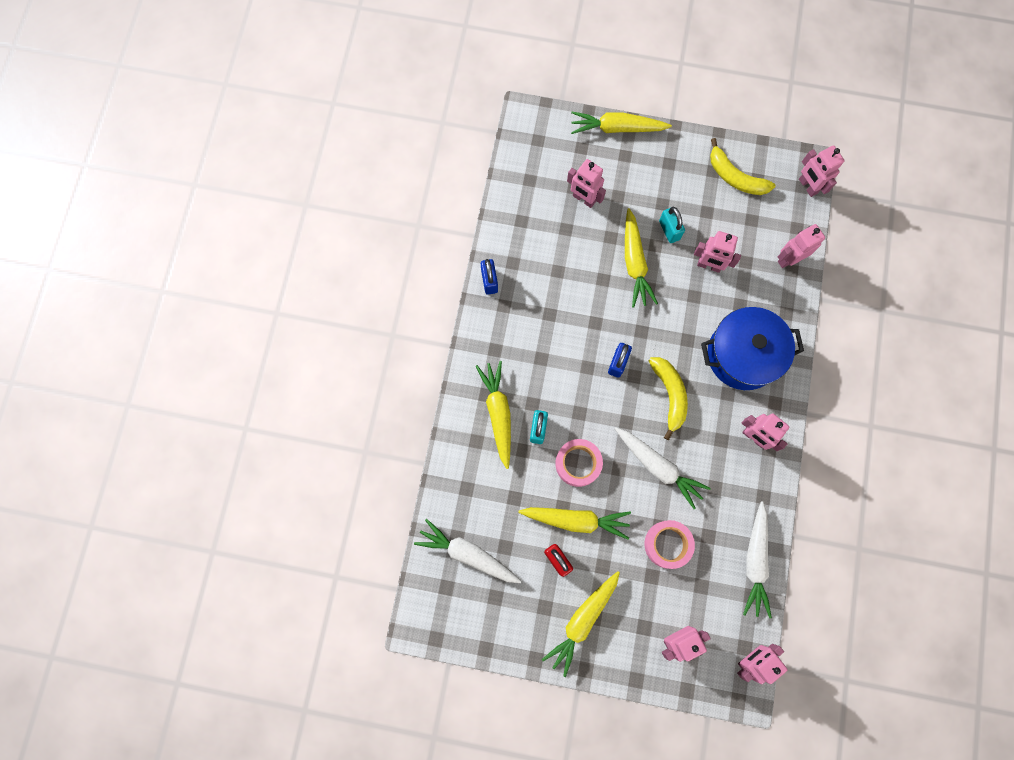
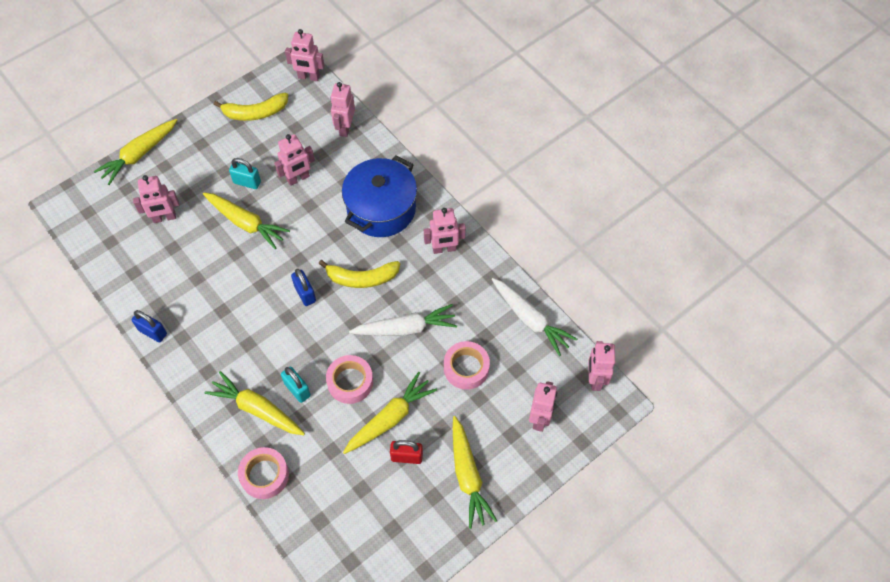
camera: 50 degrees left, 15 degrees down
(455, 466) = (264, 475): none -> pink tape
(468, 554) = (340, 522): white carrot -> none
(669, 395) = (362, 278): yellow banana -> yellow banana turned 150 degrees clockwise

